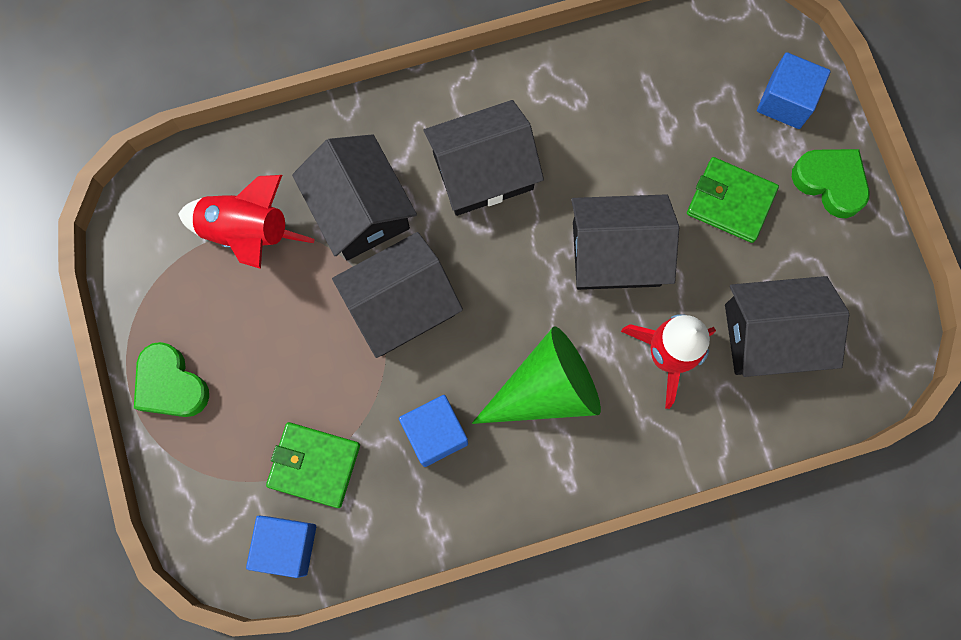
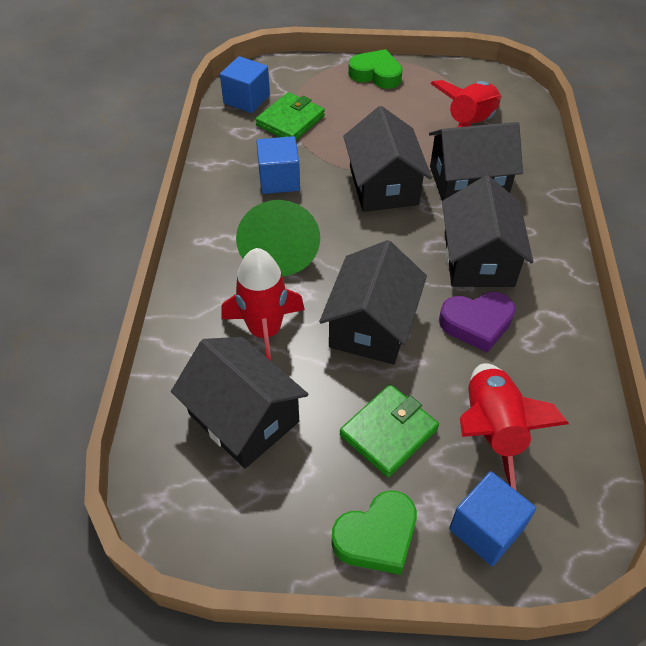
camera: 110 degrees right, 25 degrees down
(171, 385) = (376, 74): green heart -> green heart turned 45 degrees clockwise
(573, 154) = (476, 323): none -> purple heart
(690, 115) = (491, 430): none -> red rocket
(771, 335) = (244, 418): black house -> black house turned 60 degrees counterclockwise

